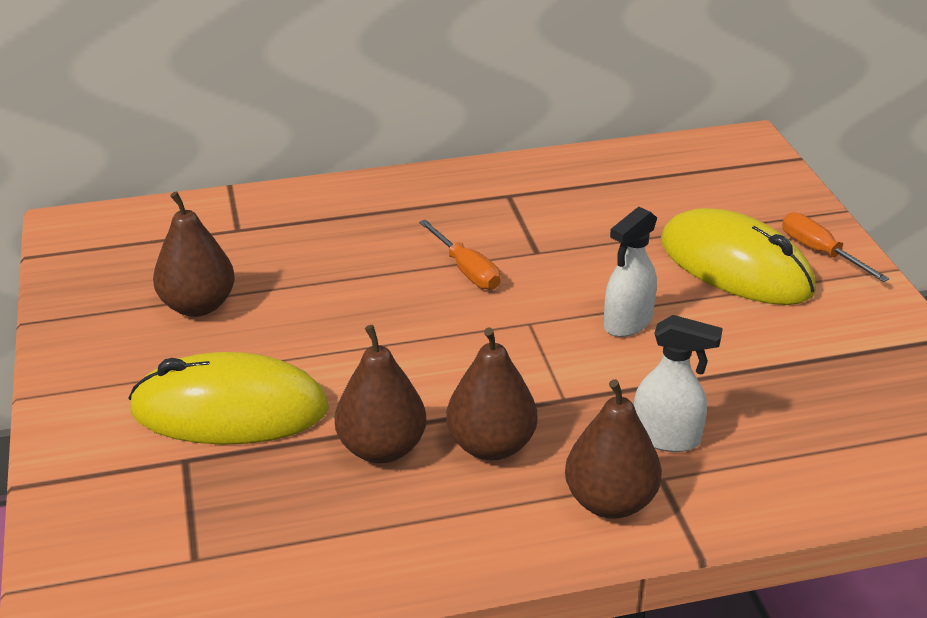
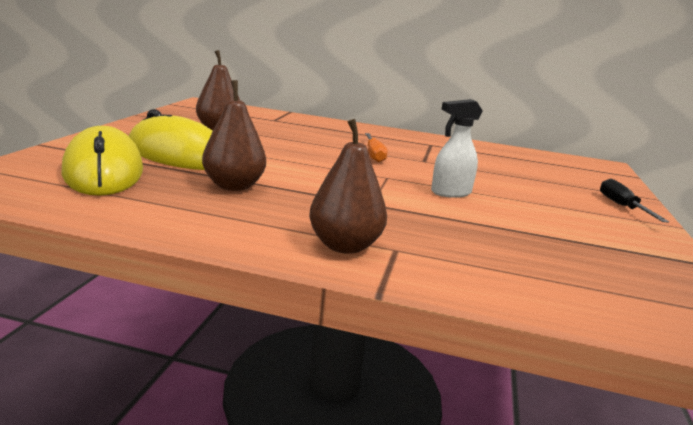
camera: 25 degrees right, 15 degrees down
(491, 445) = (299, 204): brown pear -> none
(667, 438) = (422, 236): white spray bottle -> none
(735, 266) = (551, 195): yellow mouse -> yellow mouse (103, 171)
(820, 252) = (622, 206): orange screwdriver -> black screwdriver

